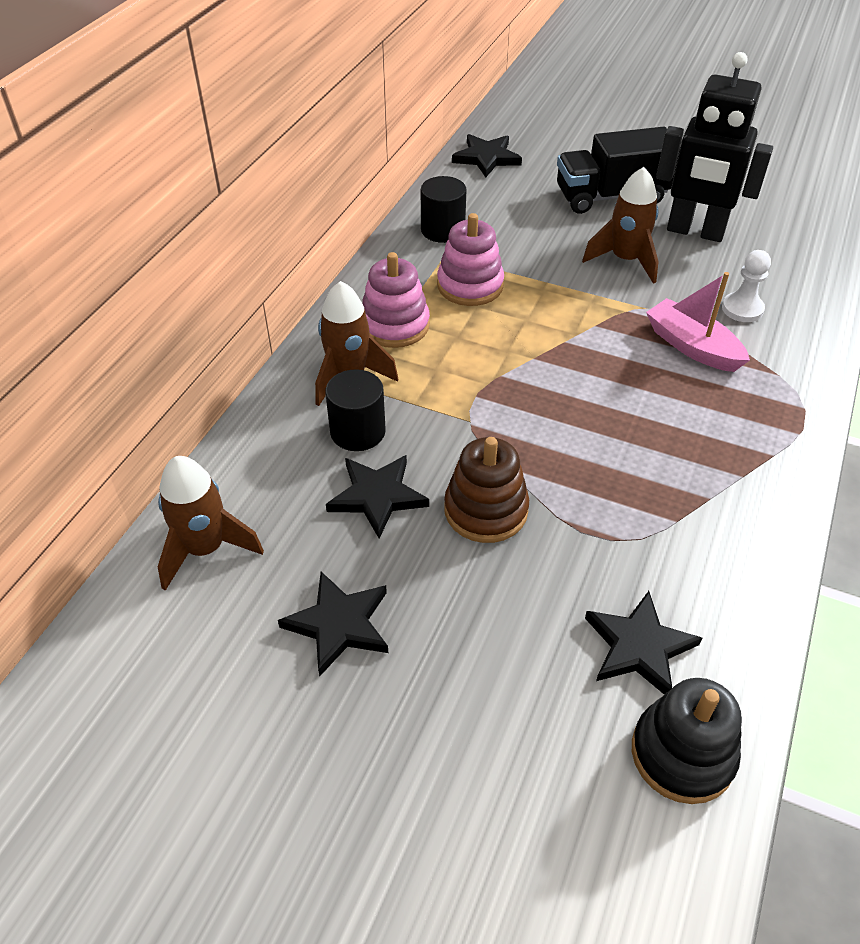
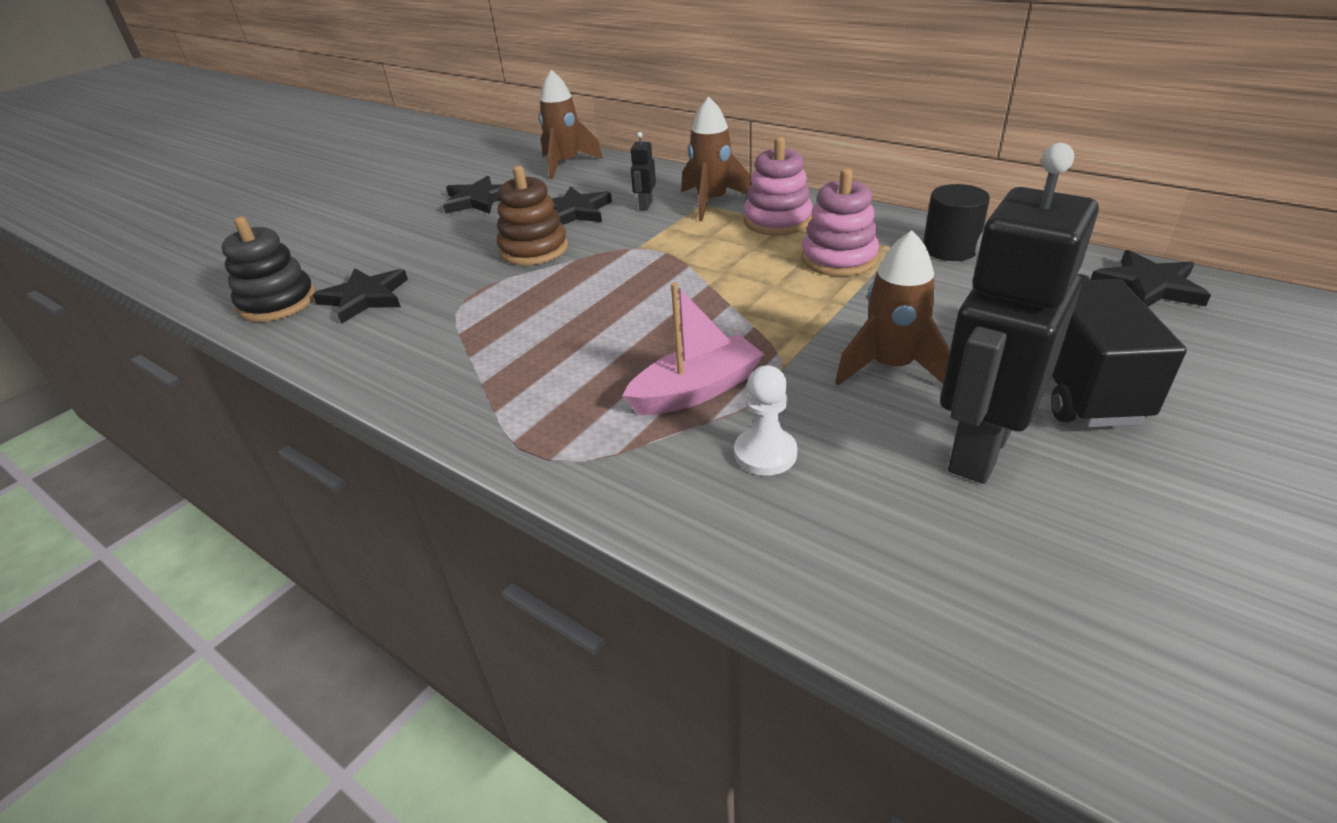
camera: 105 degrees right, 10 degrees down
(358, 431) = (645, 205): black cylinder -> black robot

